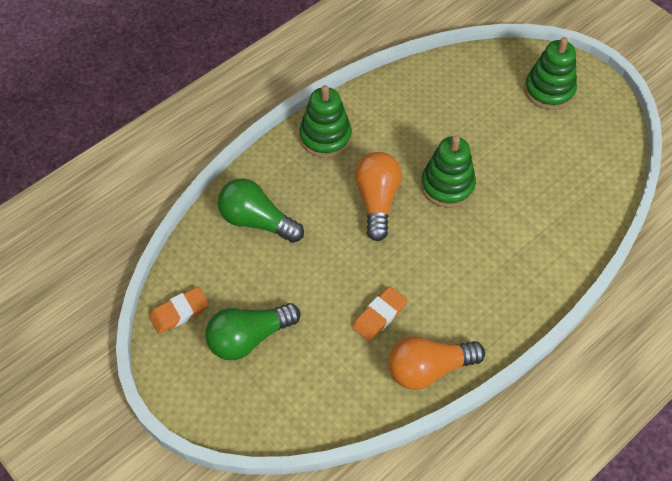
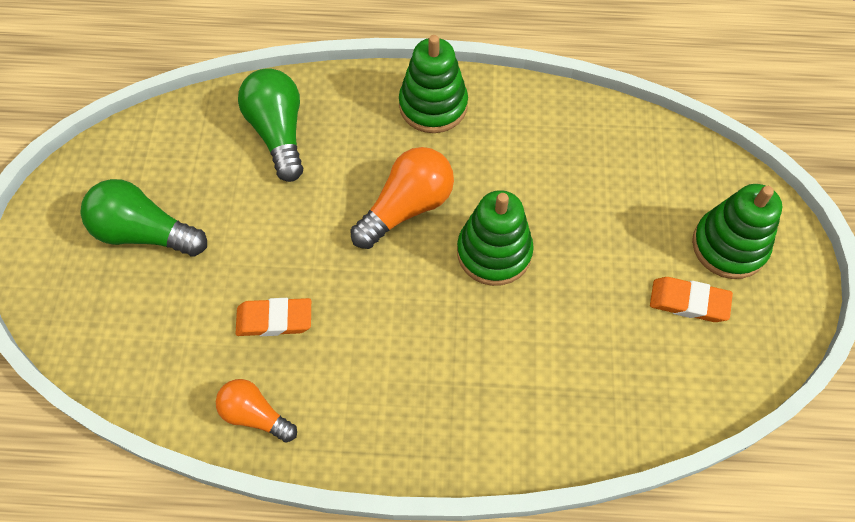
camera: 45 degrees right, 5 degrees up
(179, 312) = (120, 158): orange eraser -> orange eraser (689, 302)
(428, 369) = (255, 415): orange light bulb -> orange light bulb, size x0.64

